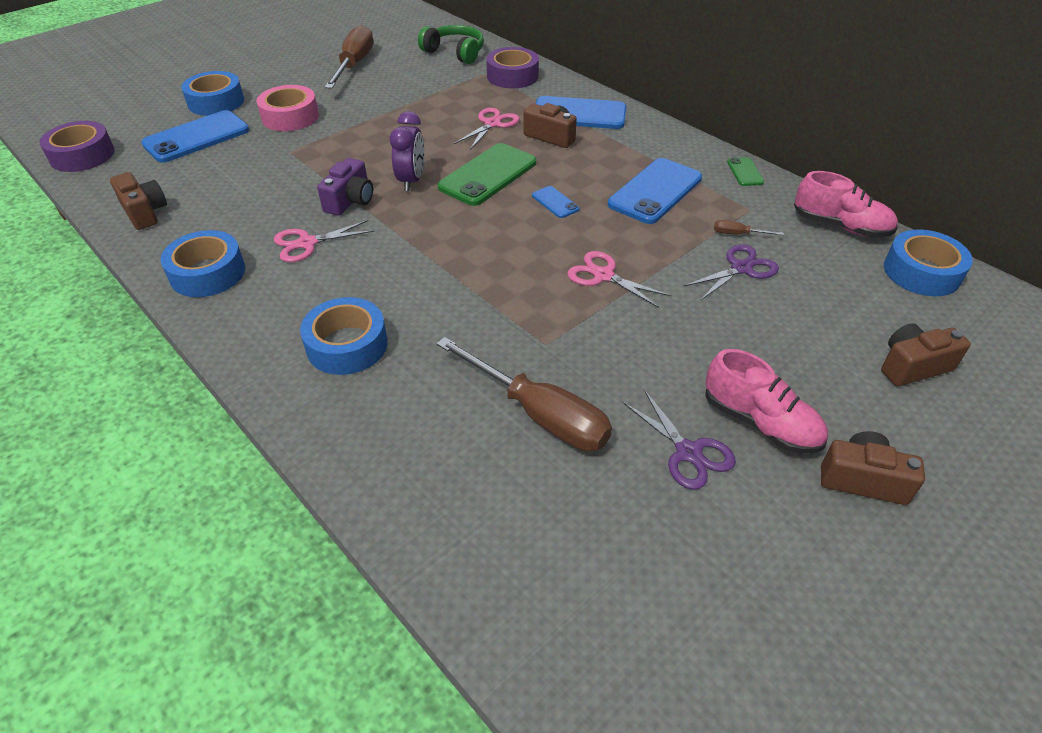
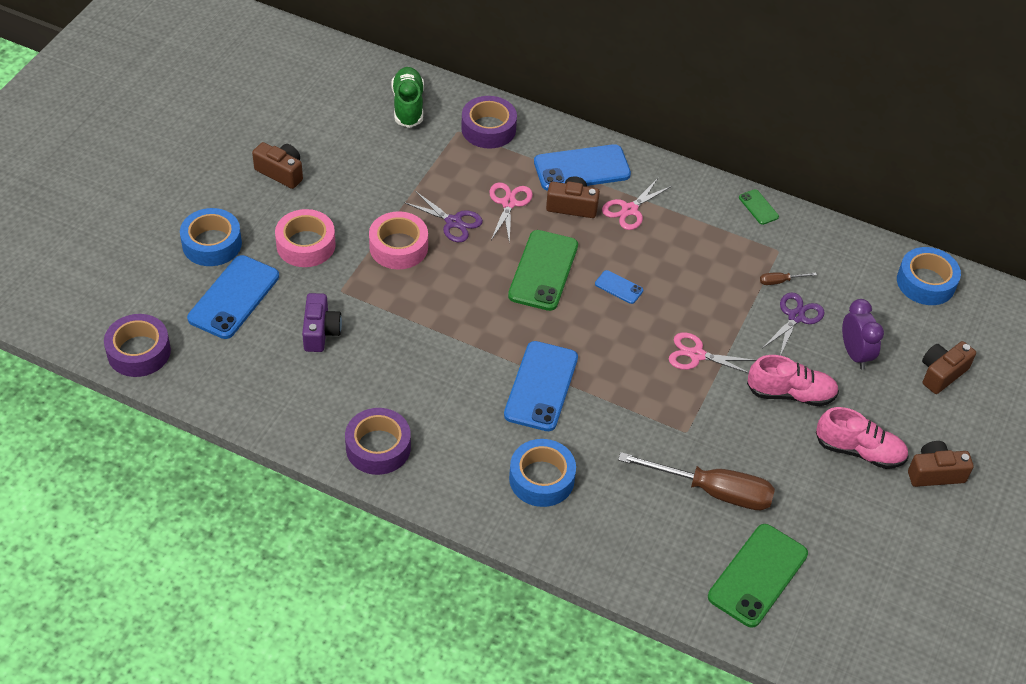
camera: 25 degrees left, 5 degrees up
(144, 212) = (265, 401): brown camera -> brown camera (281, 172)
(207, 273) = (378, 447): blue tape -> purple tape
(307, 243) = (438, 392): pink scissors -> pink scissors (629, 210)
(350, 201) = (441, 335): purple camera -> purple camera (320, 332)
(354, 65) = (314, 151): brown screwdriver -> none
(367, 133) = (398, 247): none -> pink tape
(411, 181) = (480, 296): purple clock -> purple clock (855, 354)
(455, 53) = (408, 106): green headphones -> green shoe
(538, 534) = (758, 575): none -> green phone
(655, 191) = (695, 251): blue phone -> blue phone (541, 386)
(688, 452) = (823, 488): purple scissors -> purple scissors (453, 222)
(840, 226) = (854, 250): pink shoe -> pink shoe (790, 394)

